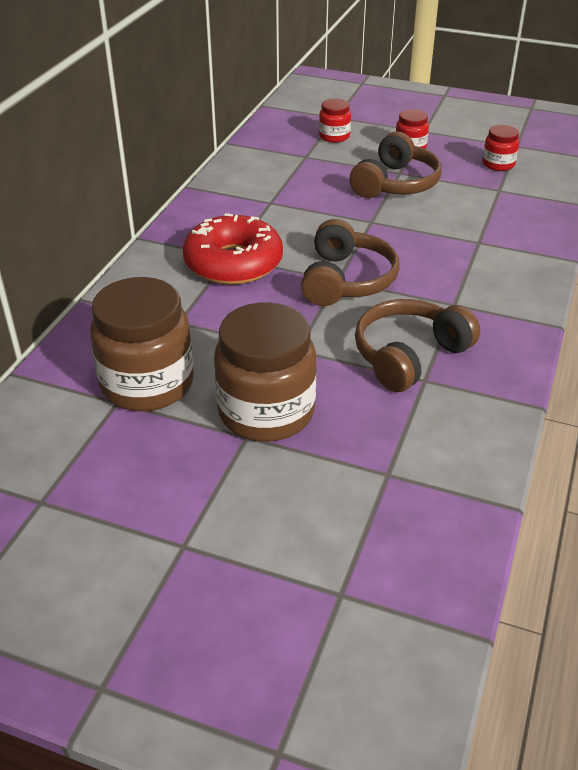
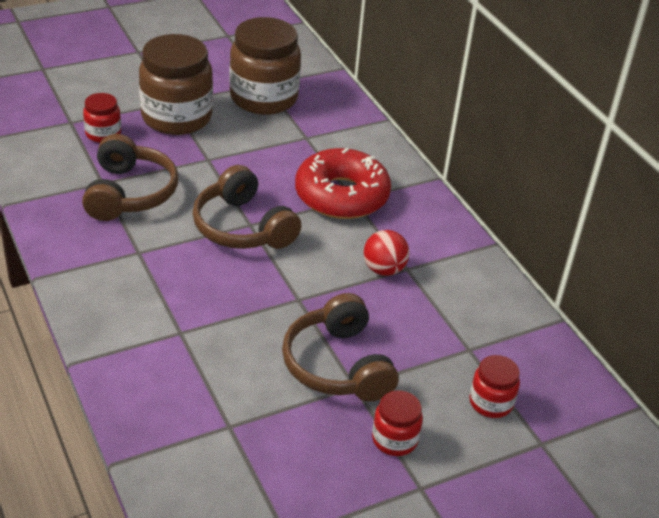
camera: 130 degrees right, 0 degrees up
(286, 209) = (384, 269): none -> red ball
(498, 164) = (272, 476): red jar -> red jar (103, 134)

